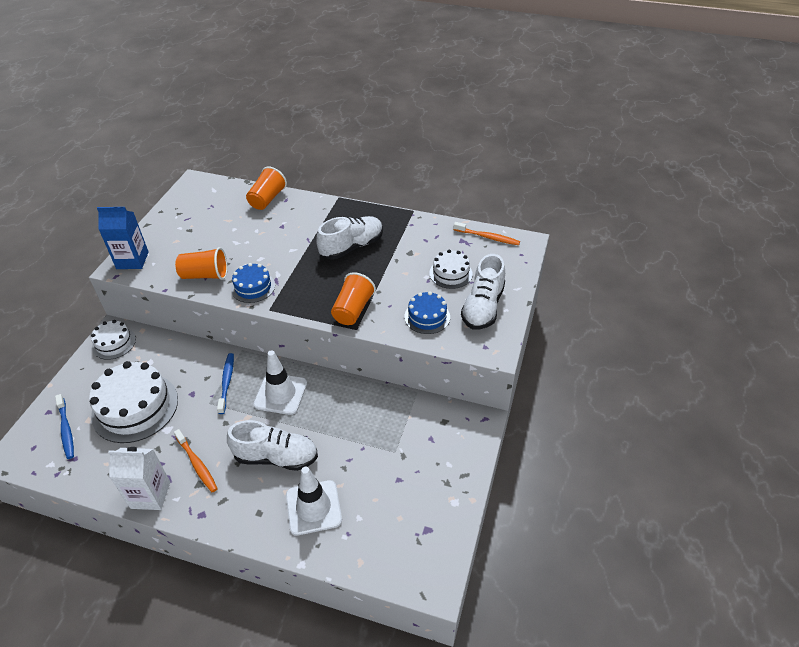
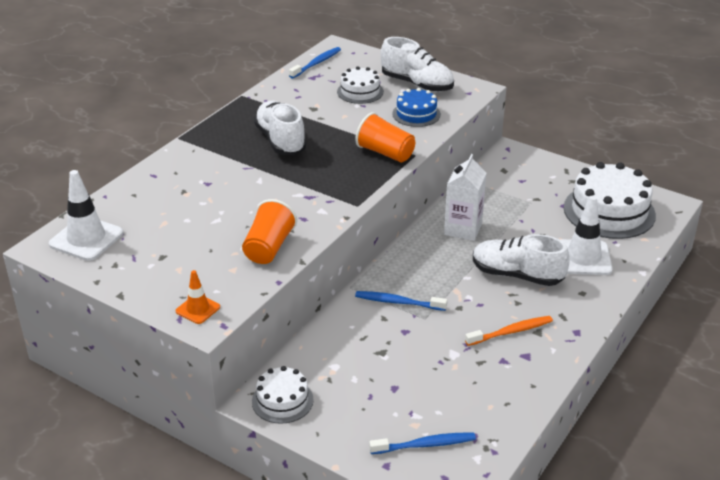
camera: 75 degrees left, 10 degrees down
(132, 260) = (198, 309): blue carton -> orange traffic cone
(135, 407) = (409, 380): white cake -> white cake (609, 211)
(150, 495) = (544, 369): white carton -> white carton (463, 229)
(253, 287) = (312, 213): blue cake -> none
(267, 199) = (141, 188): orange cup -> none
(276, 457) = (517, 275): white shoe -> white shoe turned 90 degrees counterclockwise
(280, 394) = (431, 264): white traffic cone -> white traffic cone (86, 239)
(487, 237) = (316, 63): orange toothbrush -> blue toothbrush

